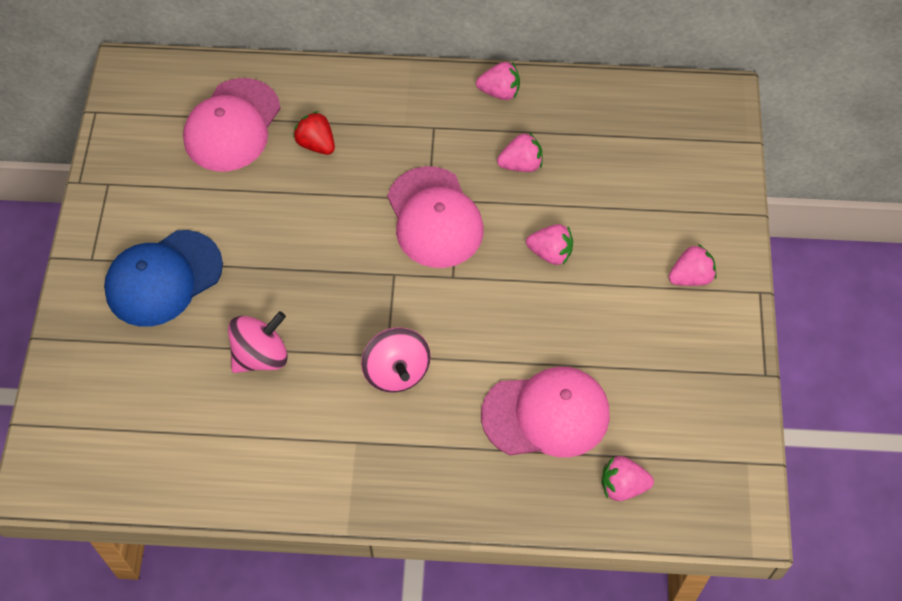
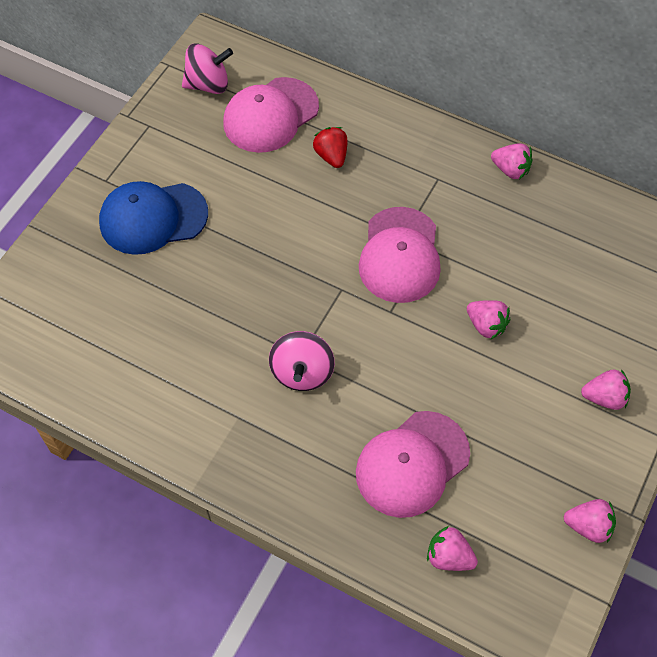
camera: 25 degrees right, 0 degrees up
(260, 356) = (197, 312): pink spinning top -> pink spinning top (208, 84)
(521, 164) = (498, 239): pink strawberry -> pink strawberry (588, 526)
(546, 414) = (412, 464): pink cap -> pink cap turned 120 degrees clockwise

